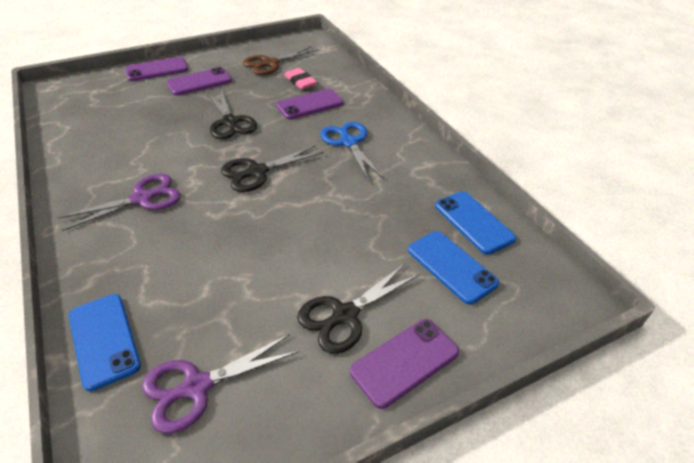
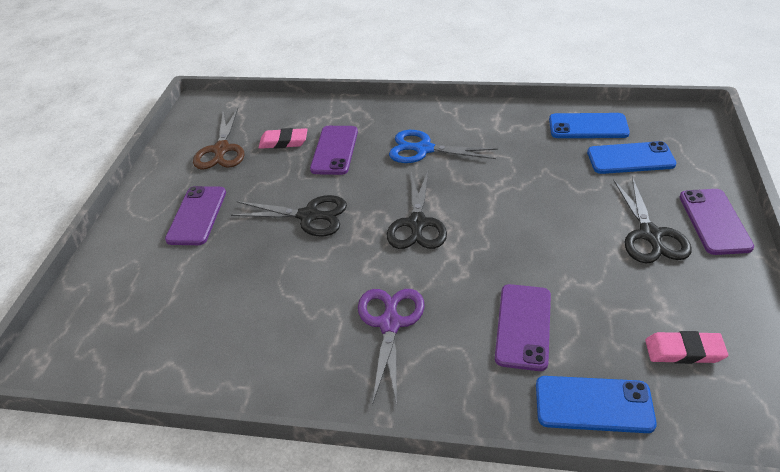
camera: 50 degrees left, 0 degrees up
(157, 70) = (122, 244): purple phone -> purple phone (523, 326)
(196, 387) = (684, 351): purple scissors -> pink eraser

